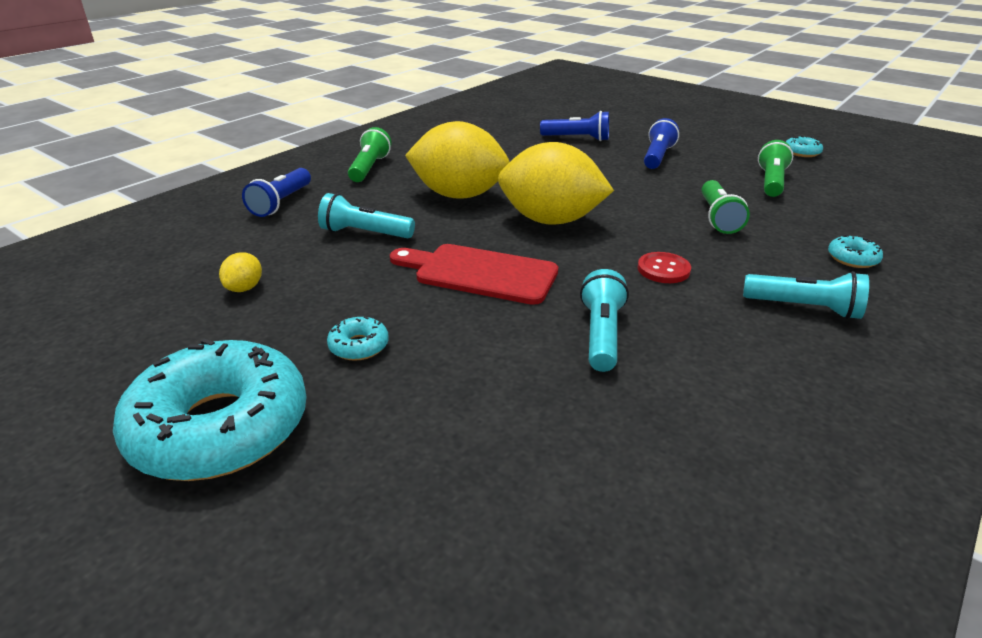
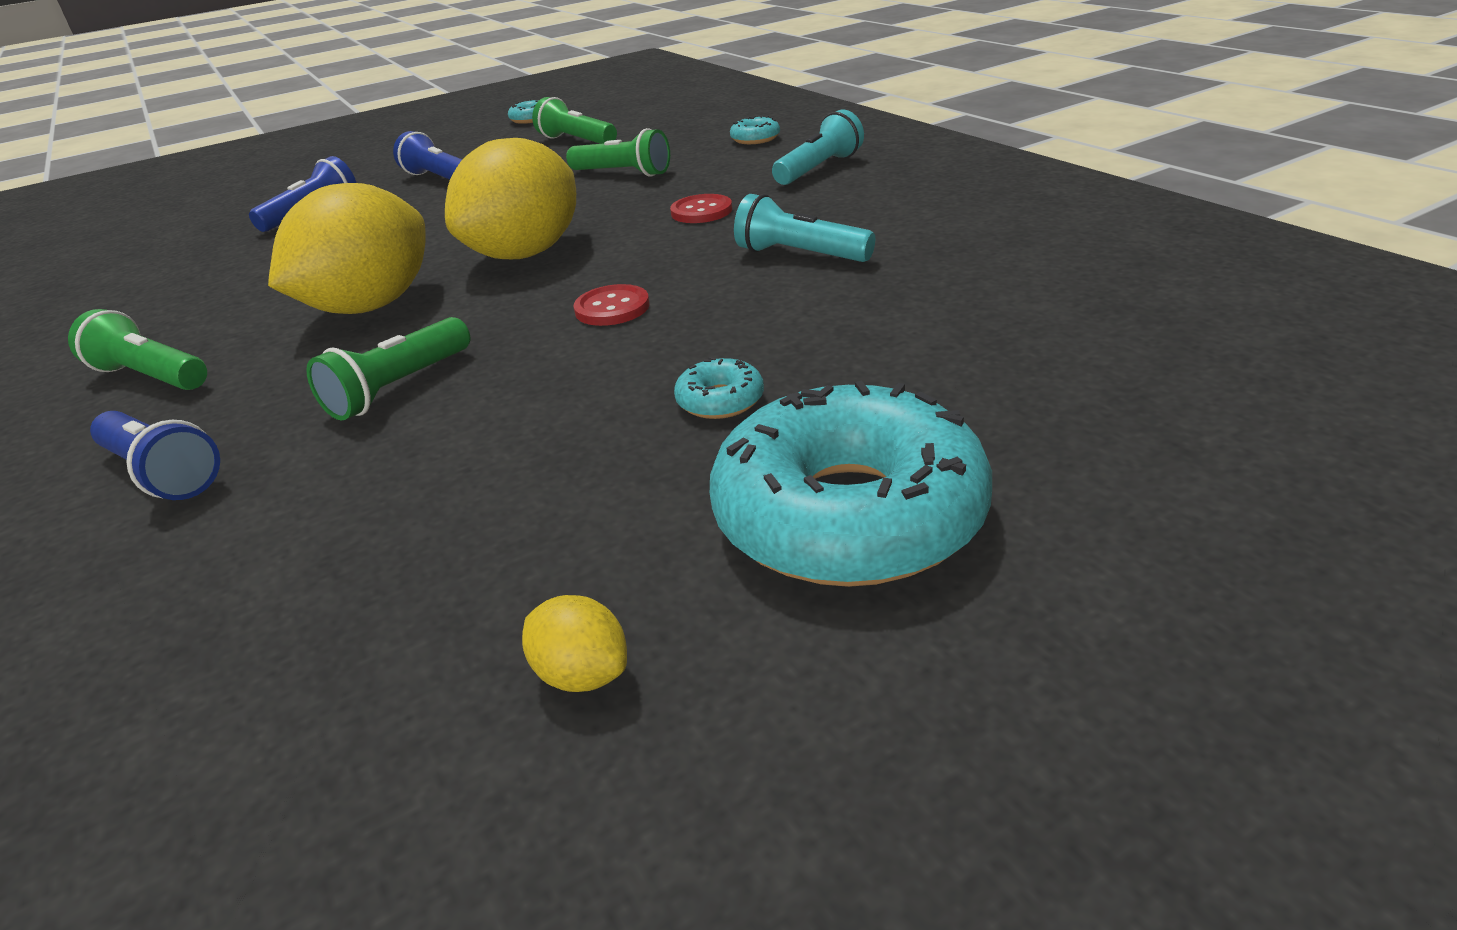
camera: 65 degrees left, 0 degrees up
(244, 288) = (462, 508): yellow lemon -> yellow lemon (582, 674)
(364, 233) = (398, 388): turquoise flashlight -> green flashlight
(479, 273) = (612, 308): red cutting board -> red button

